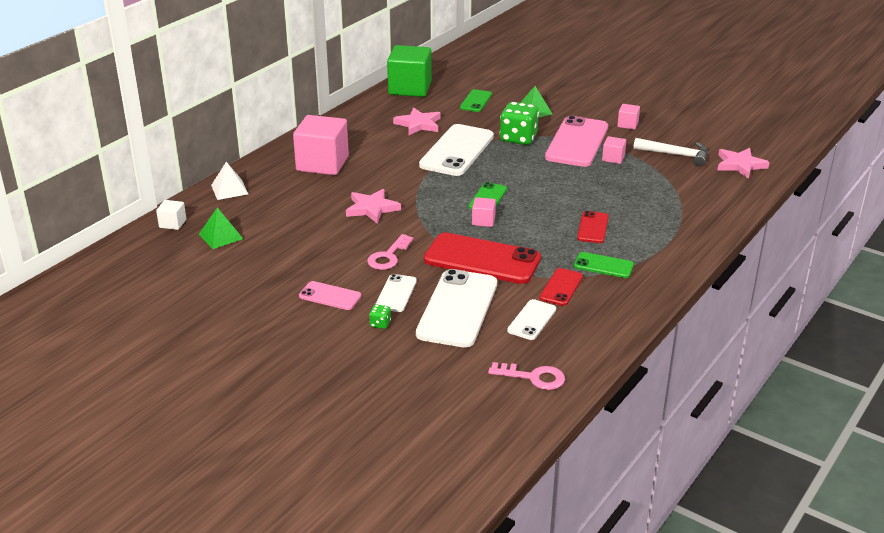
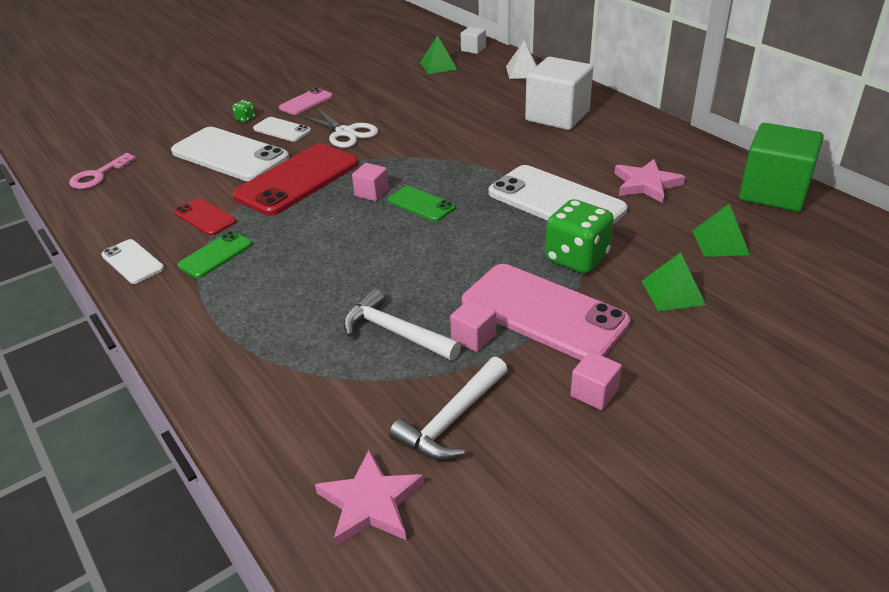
camera: 110 degrees right, 5 degrees up
(322, 164) = (557, 116): pink cube -> white cube
(372, 208) = (442, 133): pink star -> none
(388, 256) = (345, 132): pink key -> white scissors
(476, 101) = (720, 242): green phone -> green pyramid
(532, 320) = (173, 190): white phone -> white phone (132, 262)
(592, 227) = (299, 267): red phone -> none
(627, 181) = (395, 332): none -> white hammer

